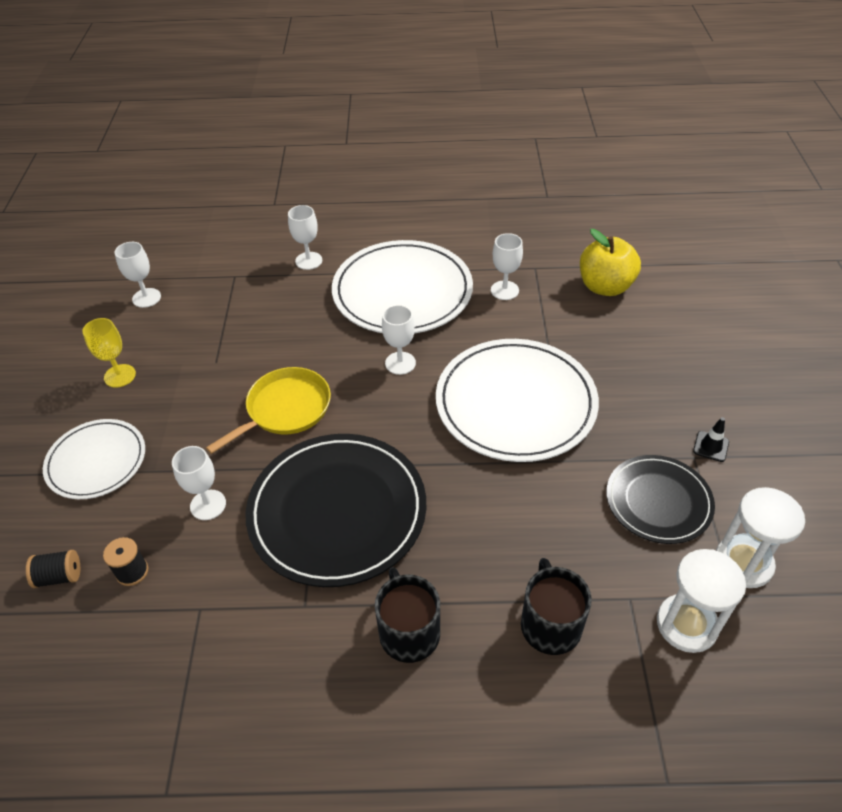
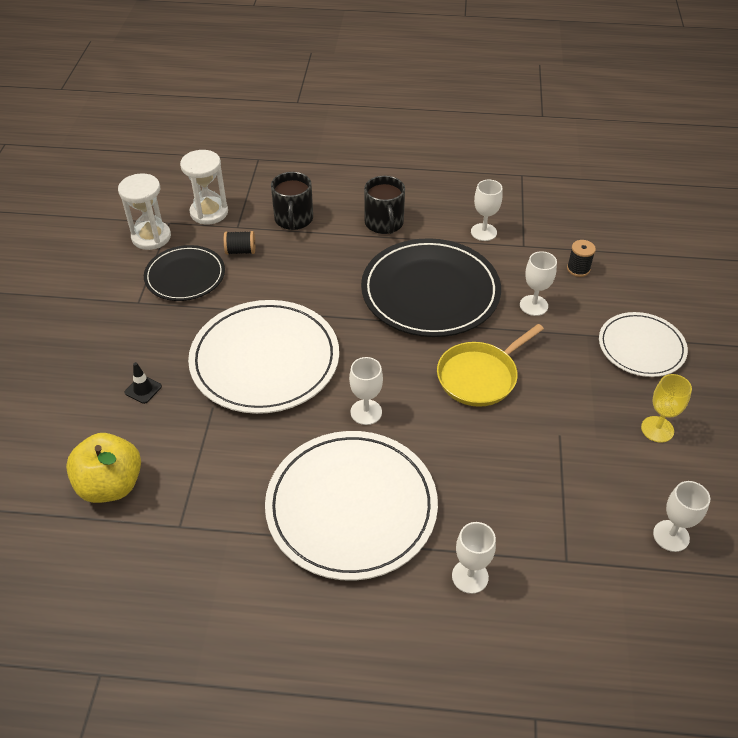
camera: 175 degrees left, 0 degrees up
(59, 576) = (630, 271): black spool -> black spool (240, 251)
(504, 290) = (229, 494): white goblet -> white goblet (483, 232)
(711, 446) = (118, 308): black traffic cone -> black traffic cone (143, 389)

